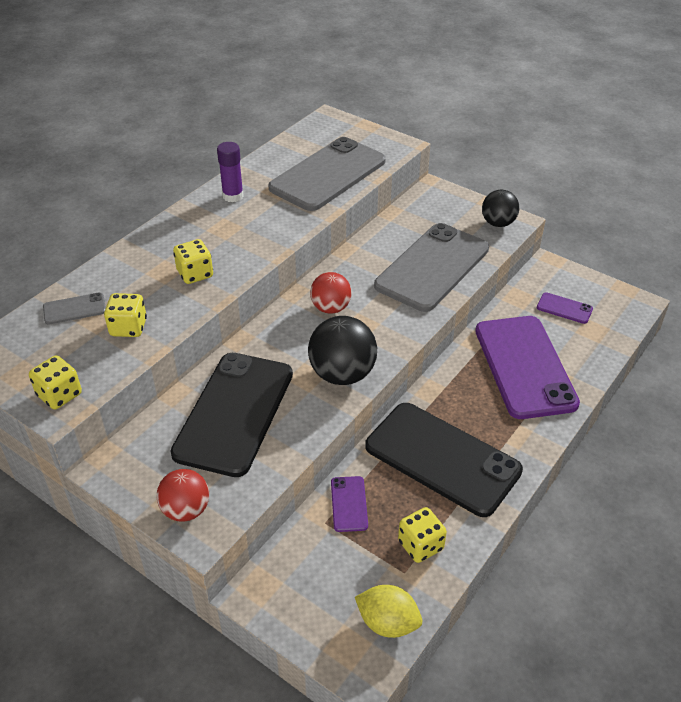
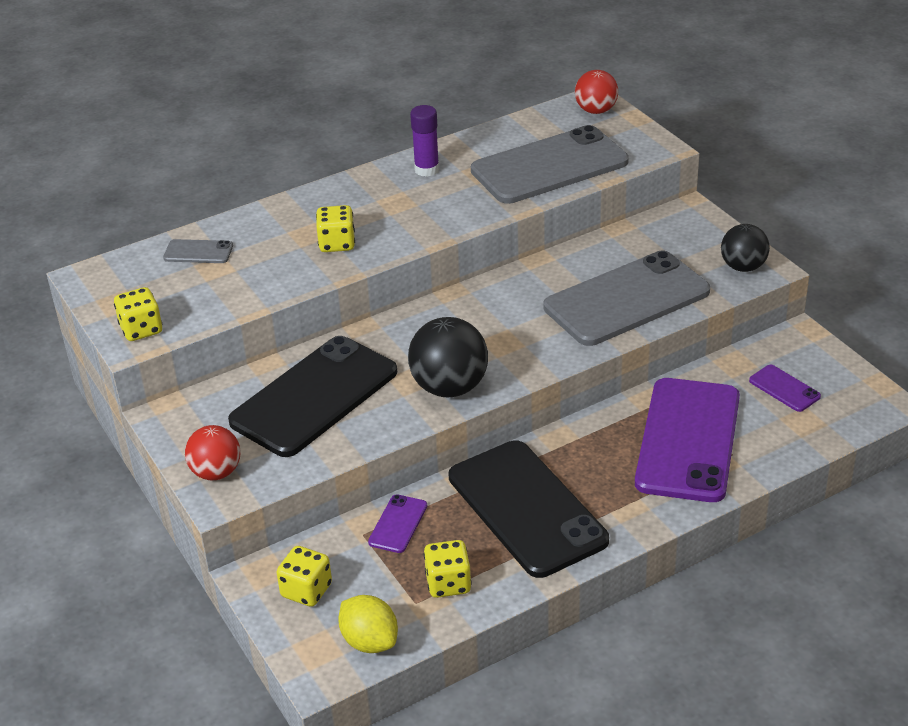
camera: 25 degrees right, 5 degrees down
(128, 328) = (240, 282): yellow dice -> yellow dice (306, 590)
(331, 308) = (480, 317): red ball -> red ball (596, 110)

